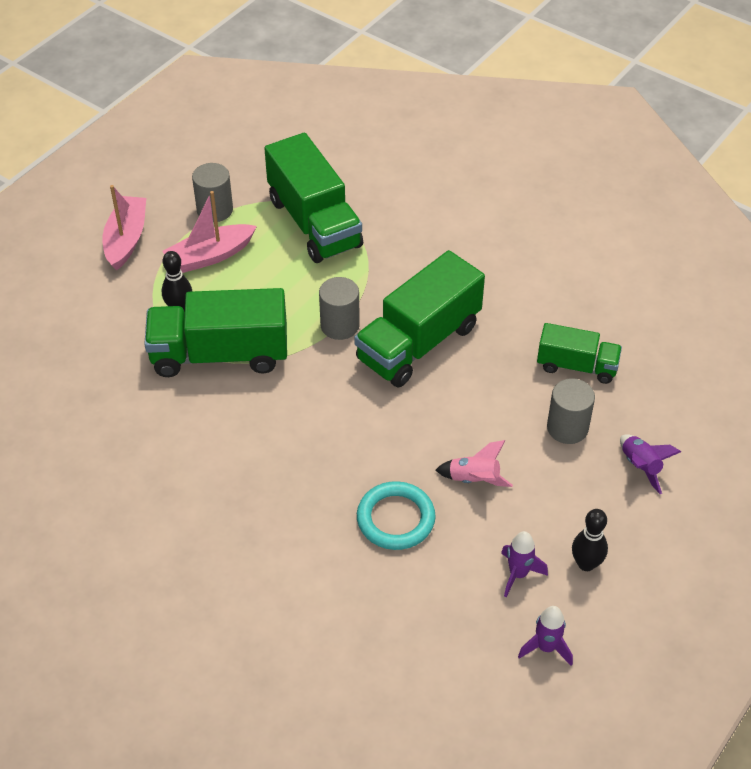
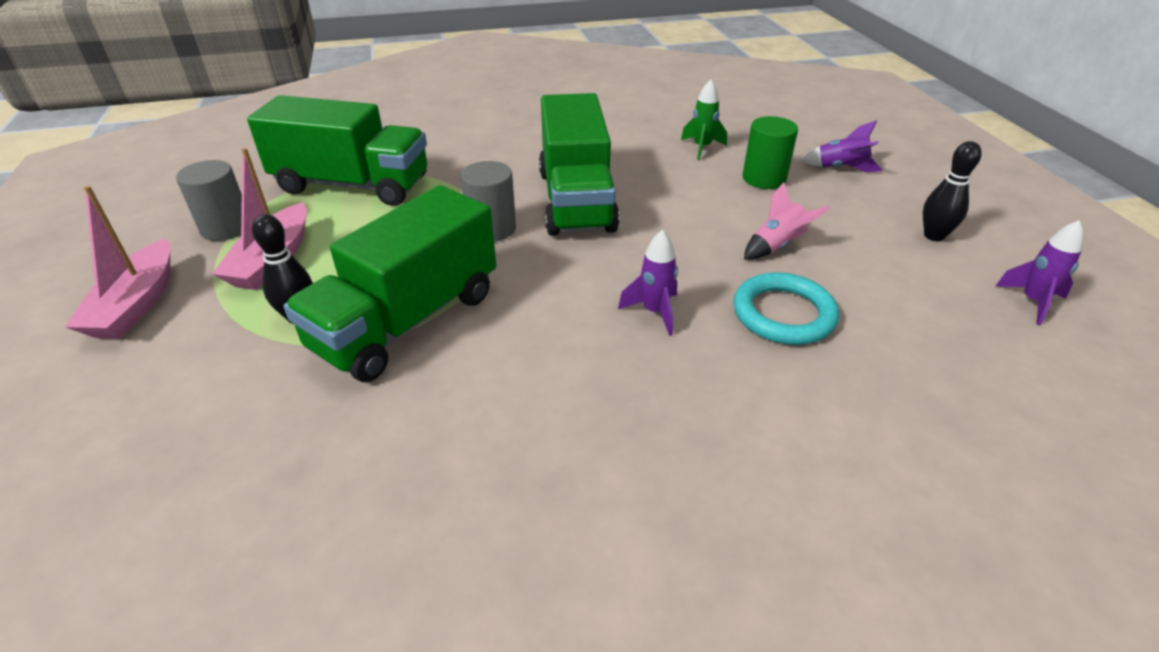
camera: 50 degrees left, 10 degrees down
(126, 239) = (136, 304): pink boat -> pink boat turned 135 degrees counterclockwise
(518, 574) = (921, 275): purple rocket -> purple rocket (654, 312)
(567, 428) = (764, 178): grey cylinder -> green cylinder
(577, 366) = (702, 148): green truck -> green rocket

